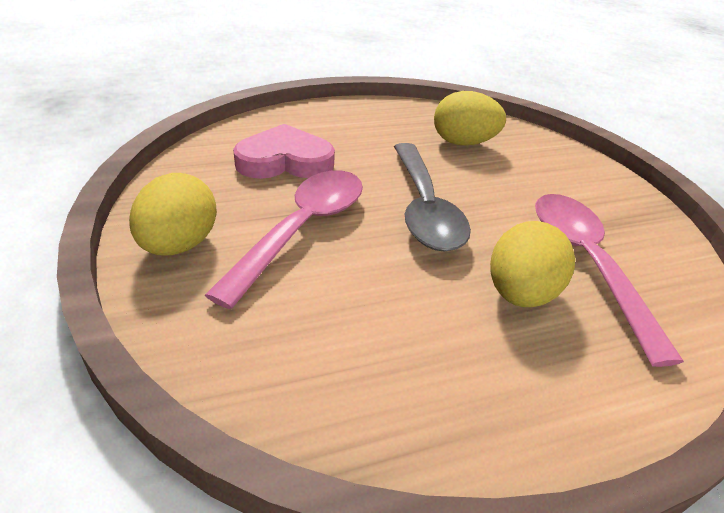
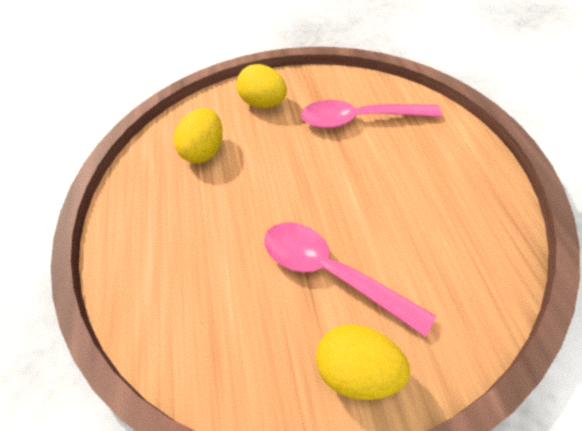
camera: 75 degrees left, 15 degrees up
(285, 161) = (220, 289): pink heart -> none
(424, 208) = (301, 190): grey spoon -> none
(520, 293) = (390, 155): yellow egg -> yellow egg (264, 103)

